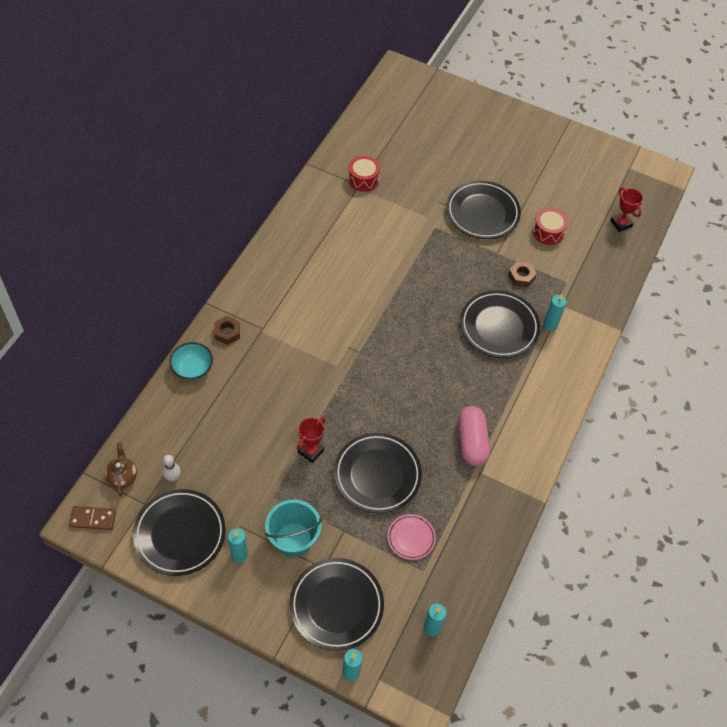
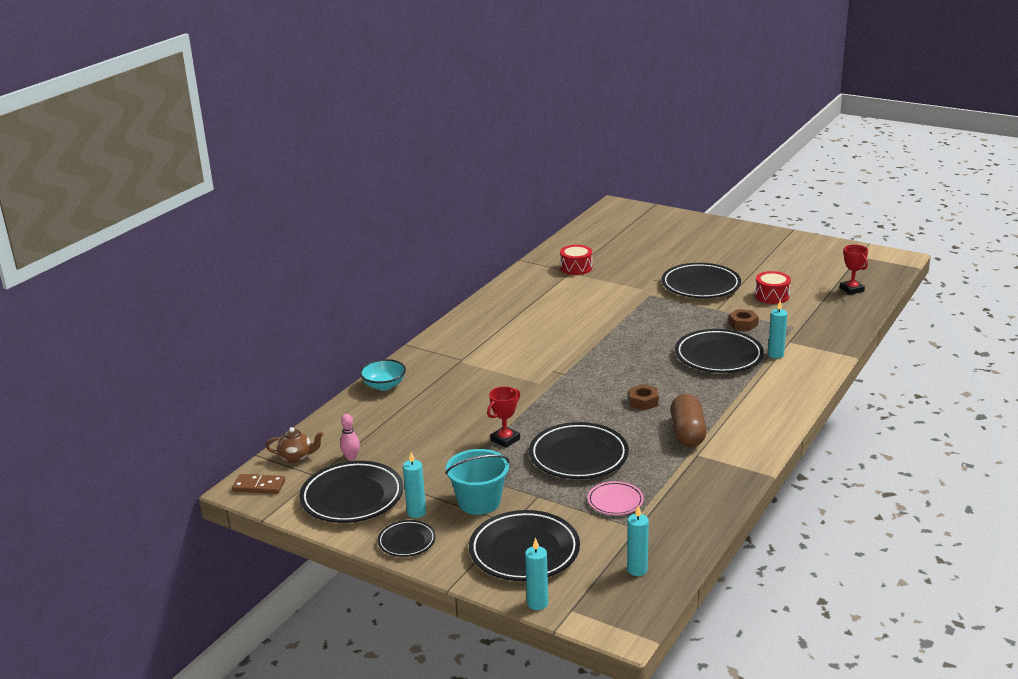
camera: 10 degrees right, 30 degrees down
(122, 477) = (296, 457): brown teapot -> brown teapot turned 90 degrees clockwise
(173, 477) = (351, 458): white bowling pin -> pink bowling pin
(227, 332) = (424, 362): brown nut -> brown nut (643, 401)
(234, 594) = (407, 541): none -> black plate
(471, 442) = (687, 433): pink capsule -> brown capsule

